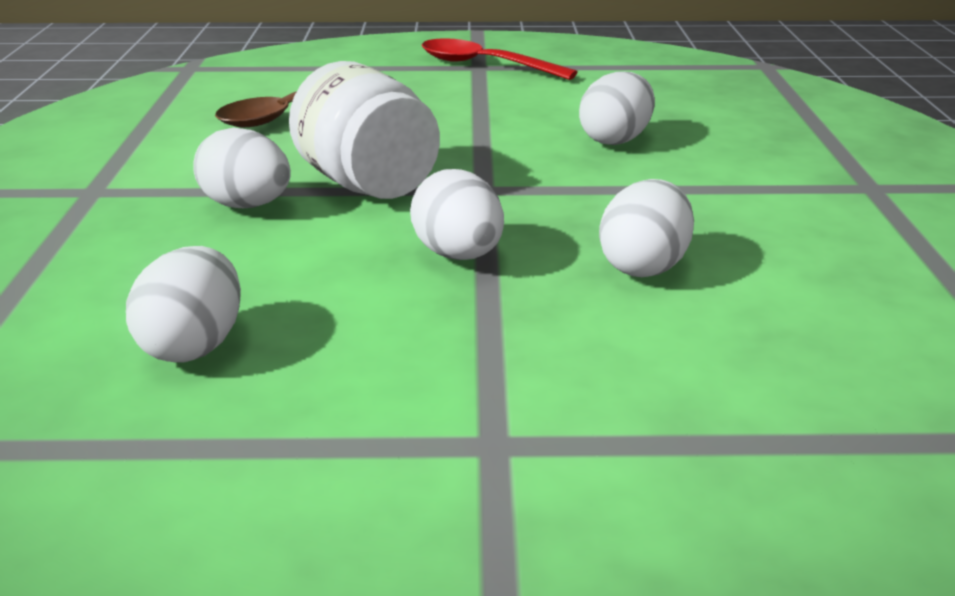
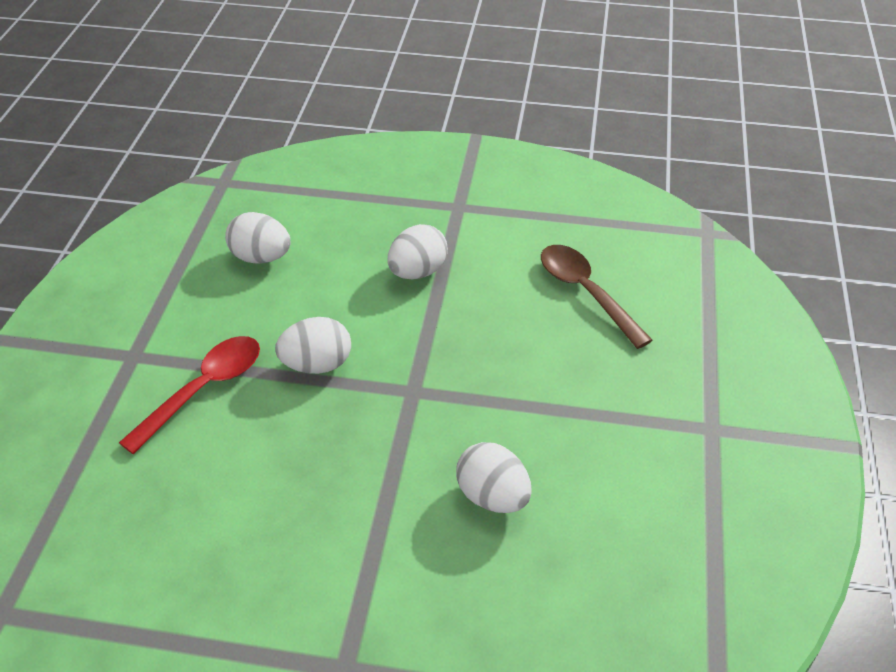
camera: 100 degrees right, 15 degrees up
(368, 184) = (436, 329): white jar -> none
(485, 65) = (715, 434): red spoon -> red spoon (203, 390)
(643, 266) = (268, 456): white egg -> none

